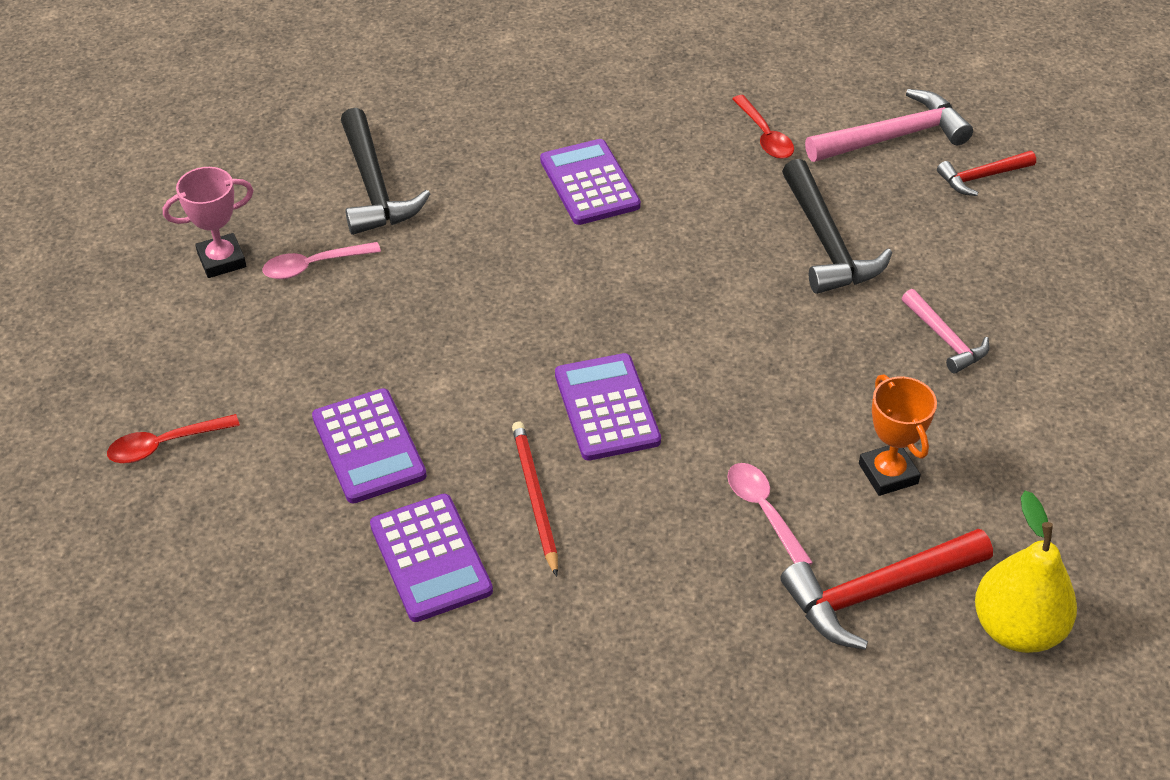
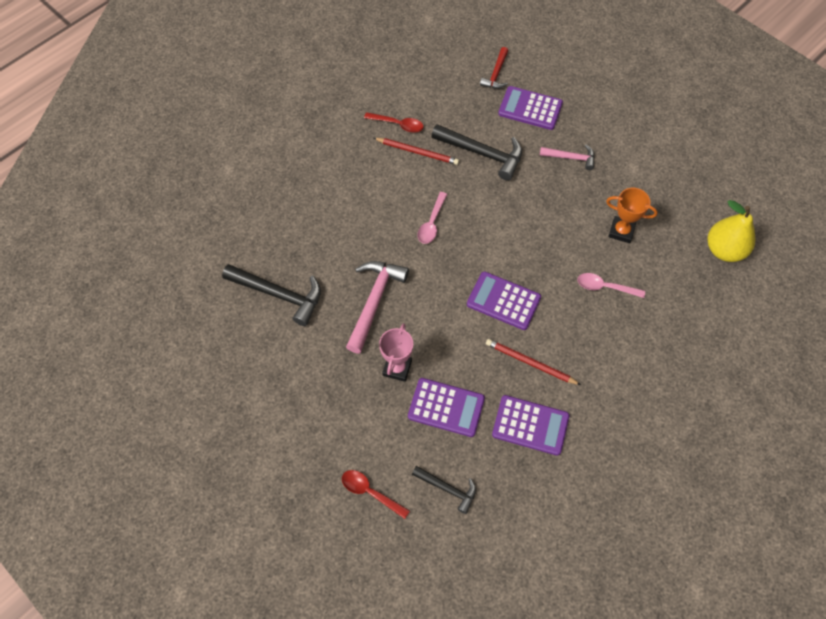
camera: 50 degrees left, 15 degrees up
(165, 444) = (370, 492): red spoon -> red spoon turned 105 degrees clockwise
(222, 260) = (267, 392): pink trophy -> pink trophy (397, 368)
(241, 523) = (447, 489): none -> black hammer
(314, 266) = (309, 355): pink spoon -> pink spoon (432, 223)
(589, 183) = (363, 209): purple calculator -> purple calculator (530, 108)
(745, 179) = (417, 152): none -> red pencil
(877, 592) = (674, 280): red hammer -> none
(893, 137) = (444, 82): pink hammer -> pink hammer (374, 302)

